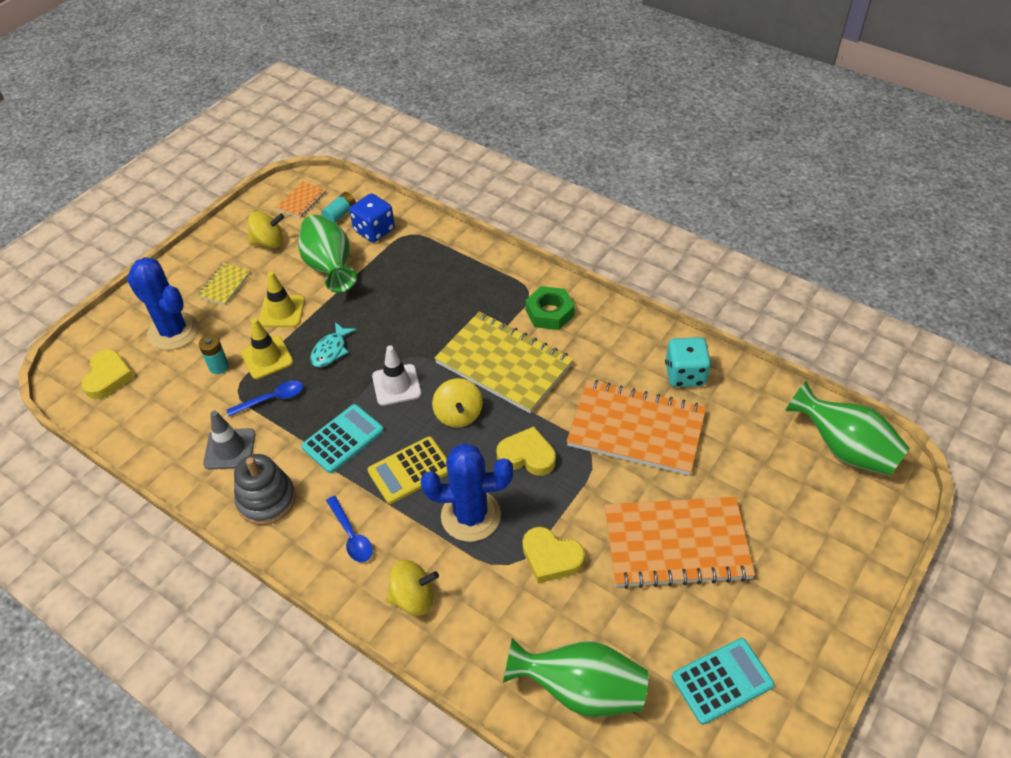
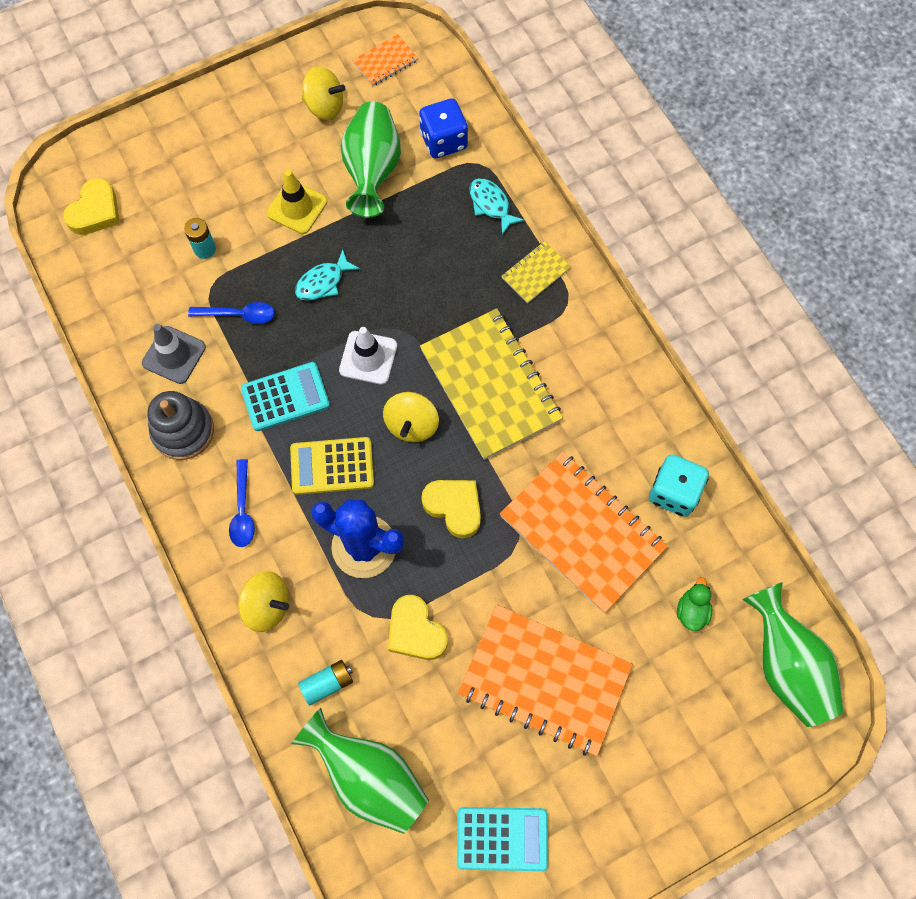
camera: 25 degrees right, 20 degrees up
(173, 331) = (179, 182): blue cactus -> none
(225, 285) = (254, 144): yellow notebook -> yellow notebook (535, 273)
(267, 358) = (256, 261): yellow traffic cone -> none
(340, 214) = (418, 100): turquoise battery -> turquoise battery (327, 683)
(433, 254) = (491, 204): none -> turquoise fish
(549, 313) = (574, 343): green nut -> none
(752, 444) = (691, 610): none -> green duck

